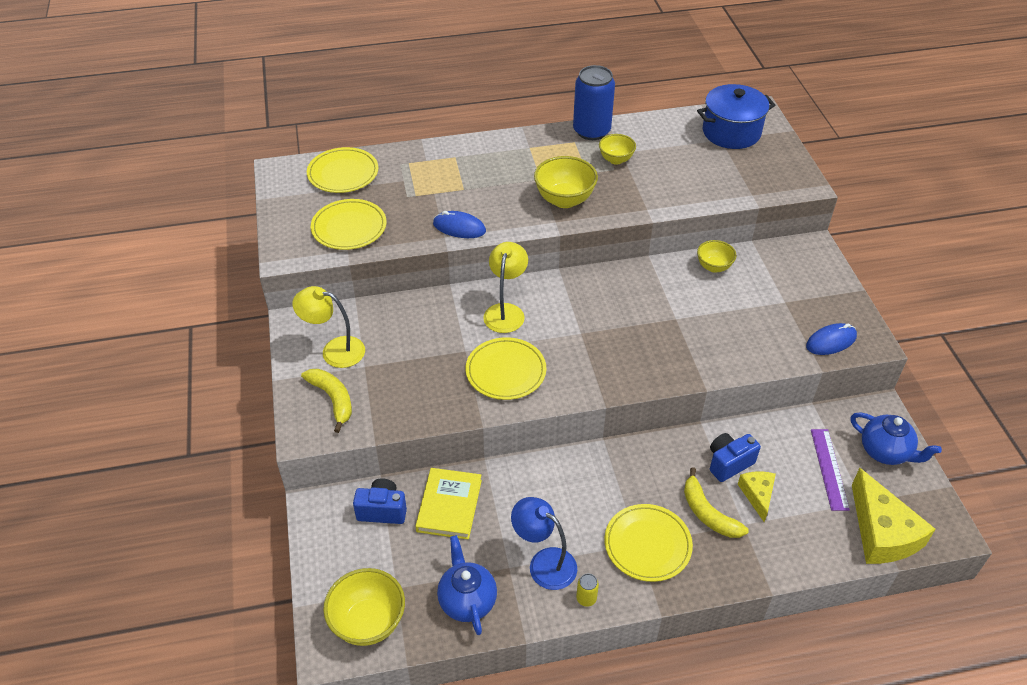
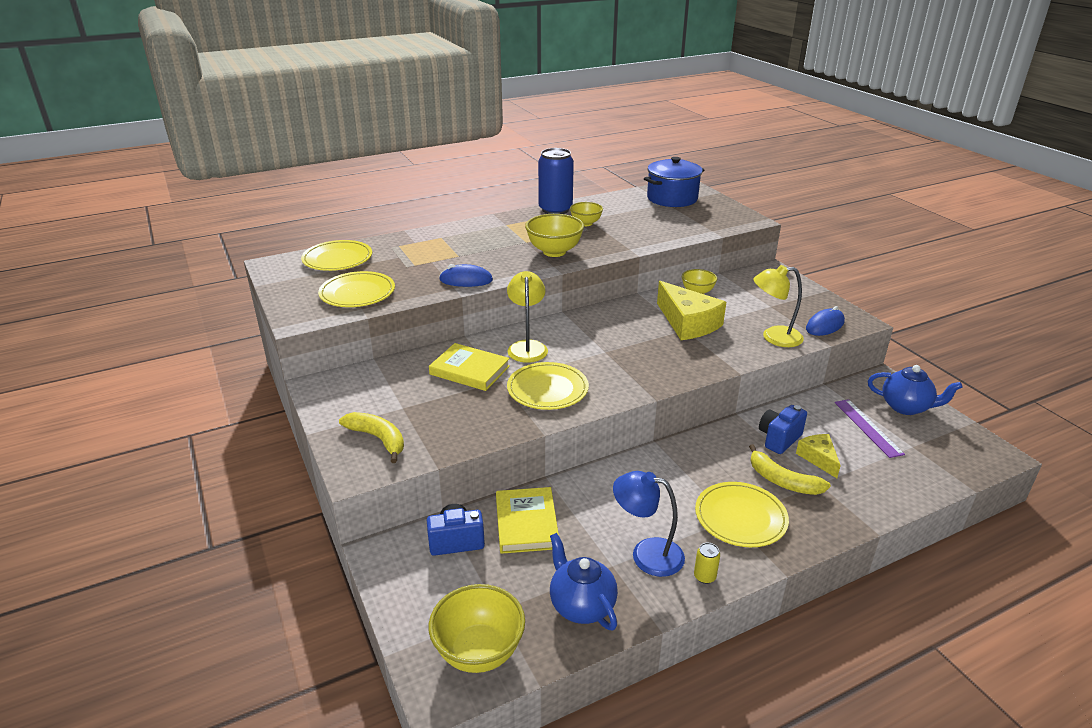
camera: 15 degrees left, 15 degrees down
(334, 350) = (366, 400): yellow lamp -> yellow lamp (774, 337)
(440, 332) = (469, 370): none -> yellow book
(882, 532) = (942, 466): yellow cheese -> yellow cheese (688, 323)

